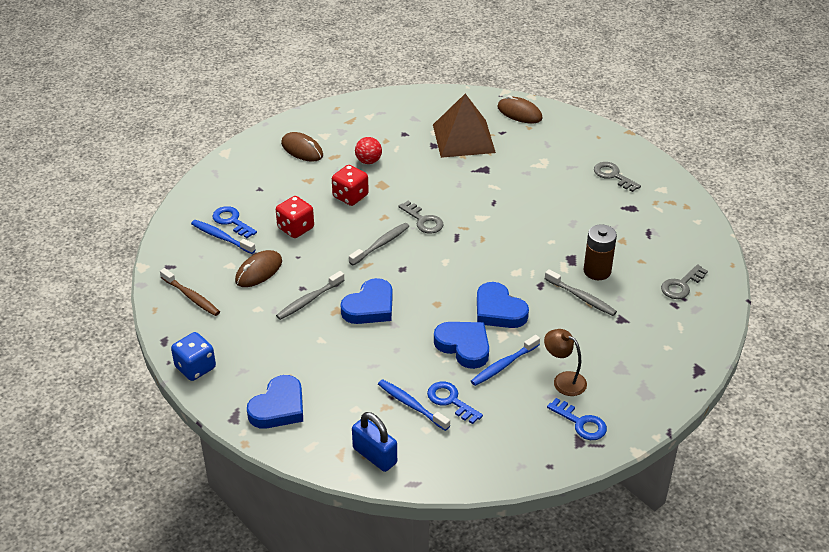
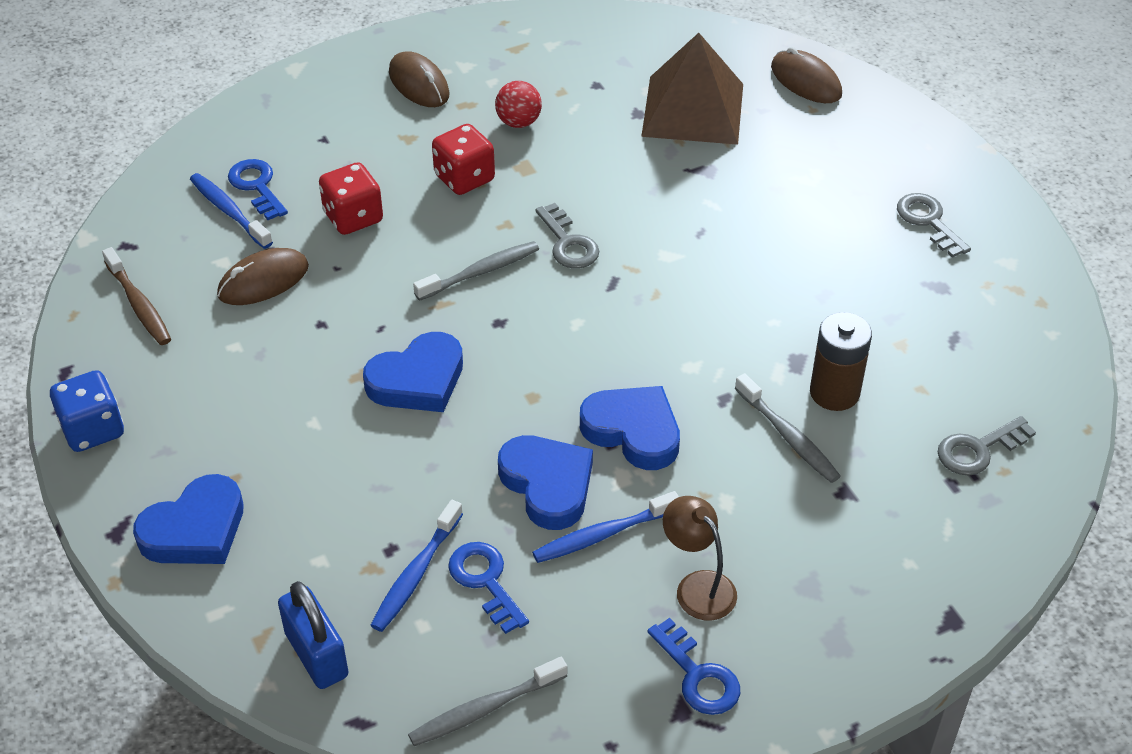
camera: 15 degrees right, 5 degrees up
(309, 300) = (322, 348): grey toothbrush -> grey toothbrush (484, 709)
(411, 405) = (415, 574): blue toothbrush -> blue toothbrush turned 120 degrees counterclockwise
(498, 310) = (633, 431): blue heart -> blue heart turned 150 degrees clockwise

